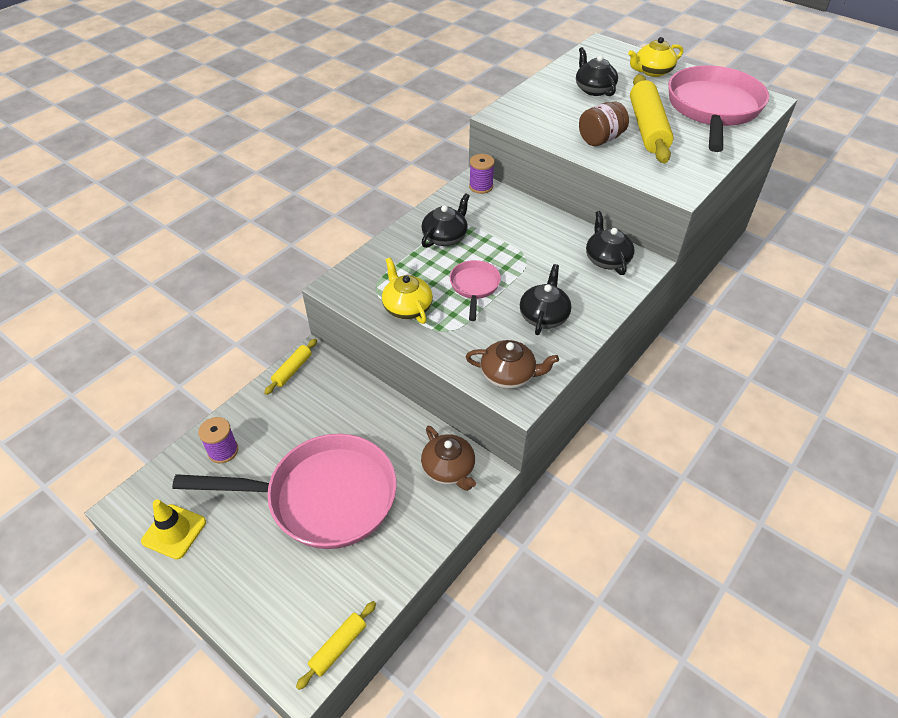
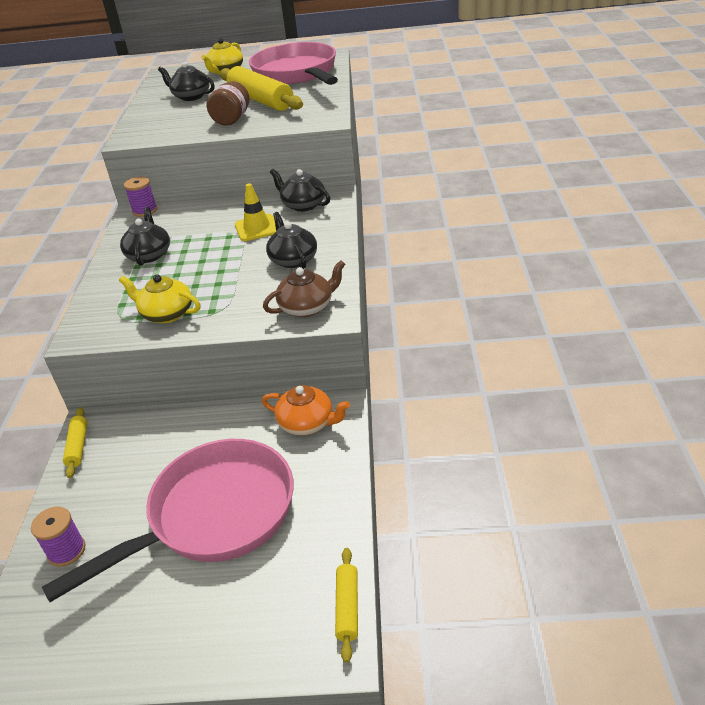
camera: 35 degrees left, 10 degrees down
(174, 531) = (79, 649): yellow traffic cone -> yellow traffic cone (257, 228)
(449, 469) = (307, 423): brown teapot -> orange teapot
(474, 287) = (213, 271): pink pan -> none

